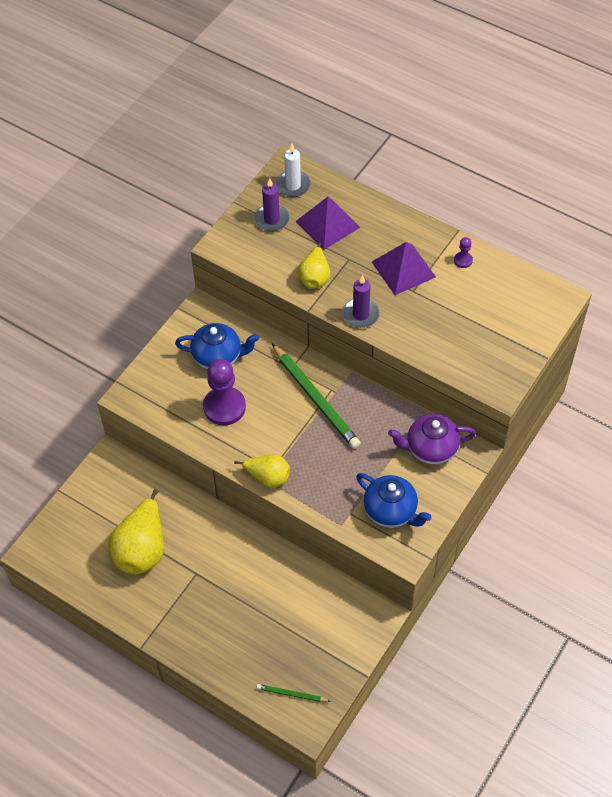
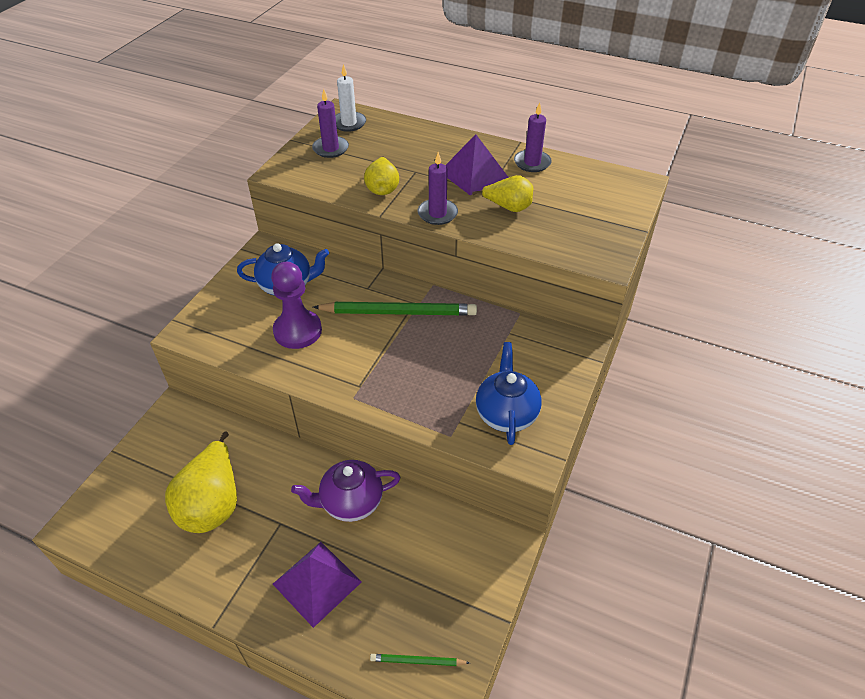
camera: 10 degrees left, 10 degrees down
(268, 477) = (355, 395): yellow pear -> yellow pear (508, 207)
(315, 398) = (398, 312): green pencil -> green pencil turned 45 degrees counterclockwise
(327, 224) = (388, 147): purple pyramid -> purple pyramid (317, 582)
(391, 511) = (506, 413): blue teapot -> blue teapot turned 120 degrees counterclockwise
(430, 449) = (534, 346): purple teapot -> purple teapot (350, 502)
(463, 260) = (532, 163): purple pawn -> purple candle

